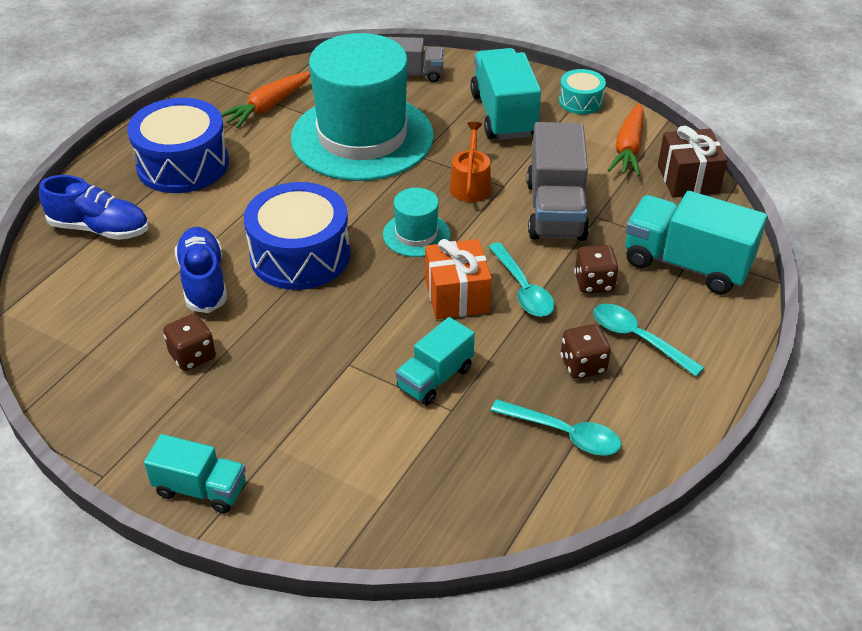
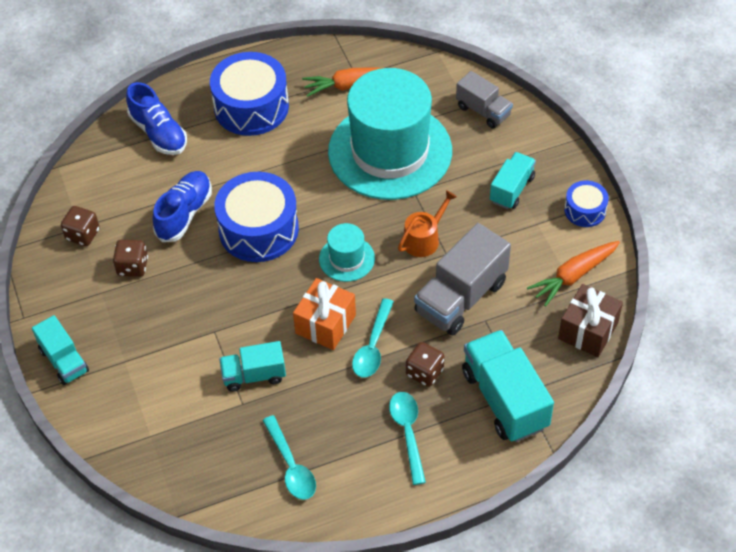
camera: 40 degrees right, 10 degrees up
(503, 115) = (511, 189): turquoise truck -> turquoise truck, size x0.60
(580, 101) = (585, 210): turquoise drum -> blue drum
(583, 365) = (352, 427): brown dice -> brown dice (83, 234)

